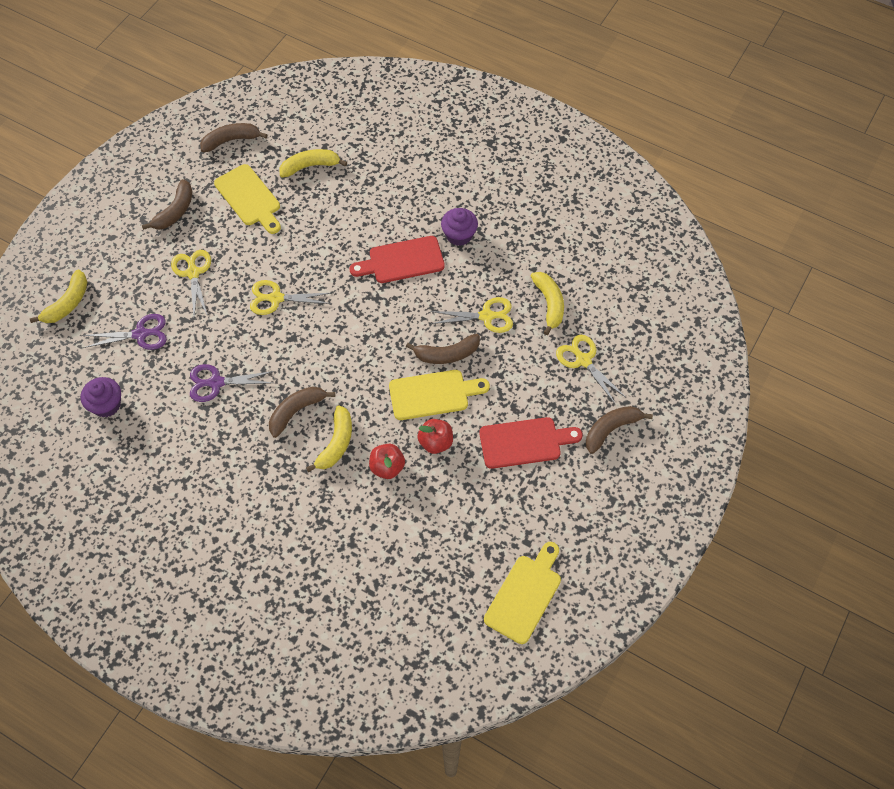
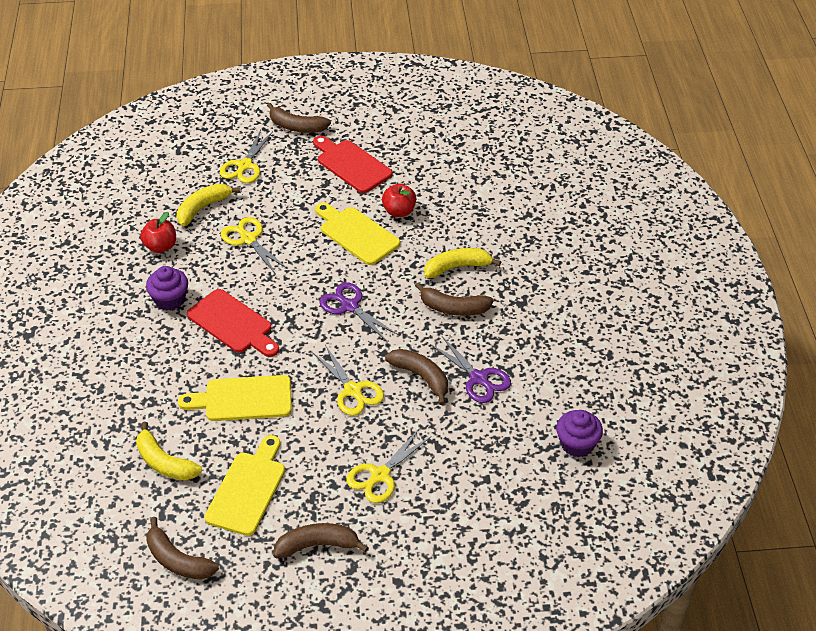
camera: 125 degrees left, 15 degrees down
(68, 303) = (508, 559): yellow banana -> none
(141, 334) = (484, 470): purple scissors -> purple scissors (349, 306)
(387, 467) = (447, 227): red apple -> red apple (161, 246)
(447, 354) = (310, 245): brown banana -> brown banana (421, 377)
(525, 595) = (472, 113): yellow cutting board -> yellow cutting board (243, 399)

